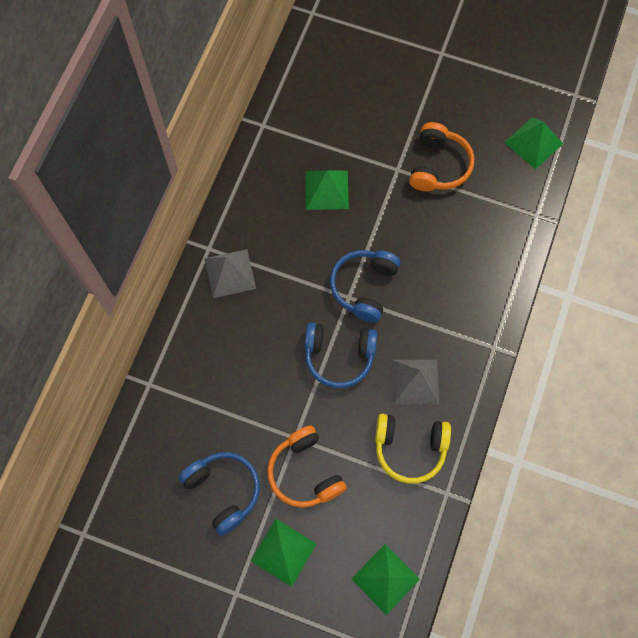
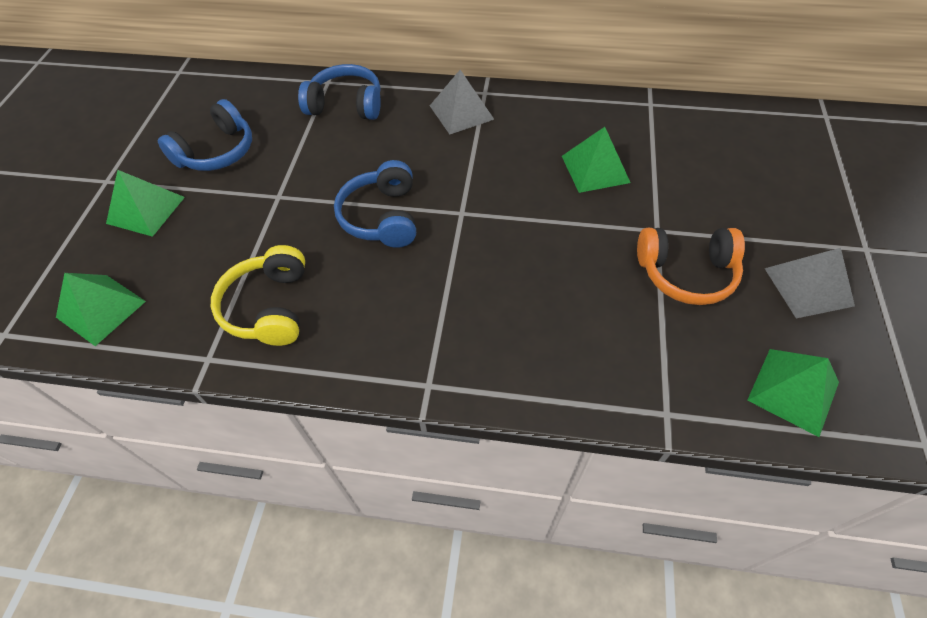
camera: 80 degrees right, 15 degrees down
(305, 472) = (237, 211): orange headphones -> none
(364, 287) = (479, 224): blue headphones -> blue headphones (346, 105)
(415, 381) = (361, 298): grey pyramid -> grey pyramid (808, 286)

